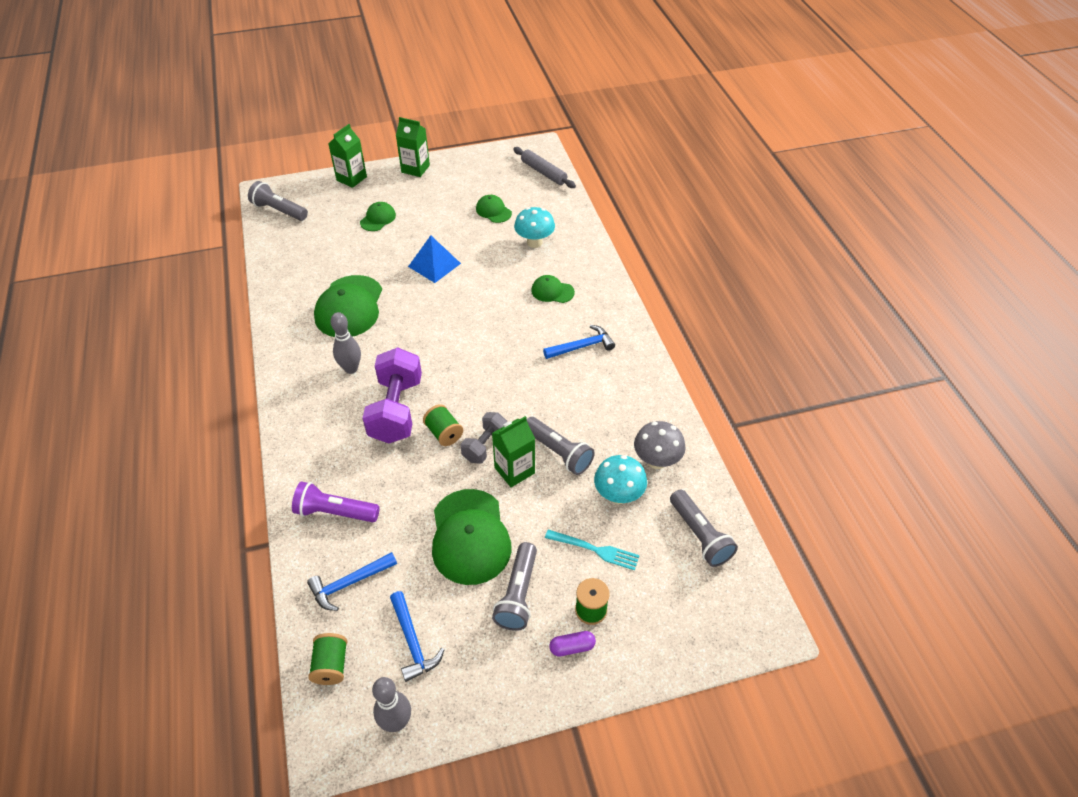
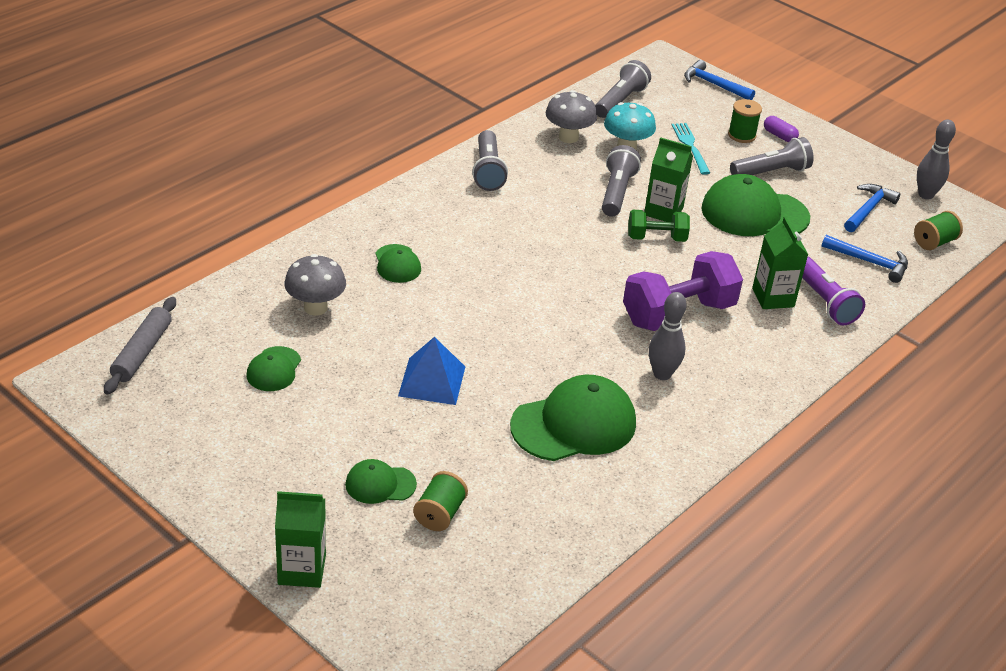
camera: 125 degrees left, 10 degrees down
(279, 210) = (450, 619): grey flashlight -> grey flashlight (488, 171)
(415, 169) = (222, 500): green carton -> green carton (773, 297)
(444, 433) = (670, 269): green spool -> green spool (439, 514)
(470, 537) = (754, 213): green cap -> green cap turned 135 degrees counterclockwise
(485, 445) = (656, 238): grey dumbbell -> green dumbbell
(534, 242) = (315, 308): turquoise mushroom -> grey mushroom
(582, 346) = (467, 217): blue hammer -> blue hammer (713, 84)

